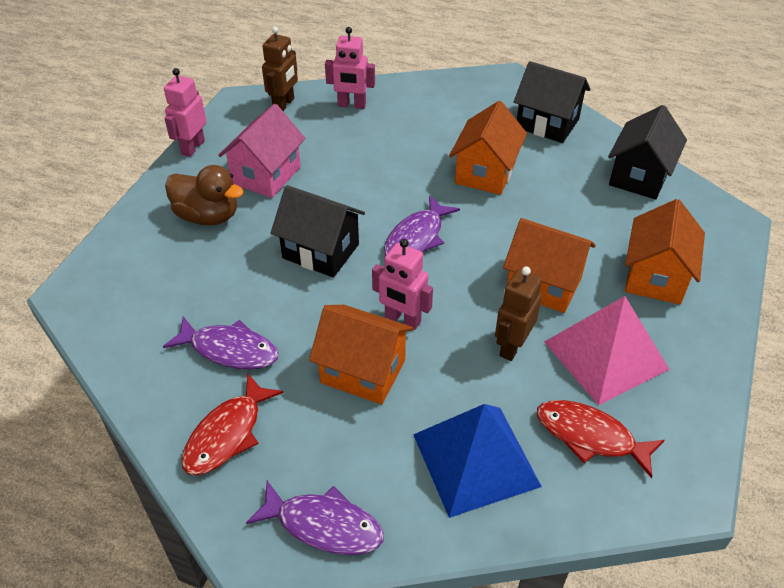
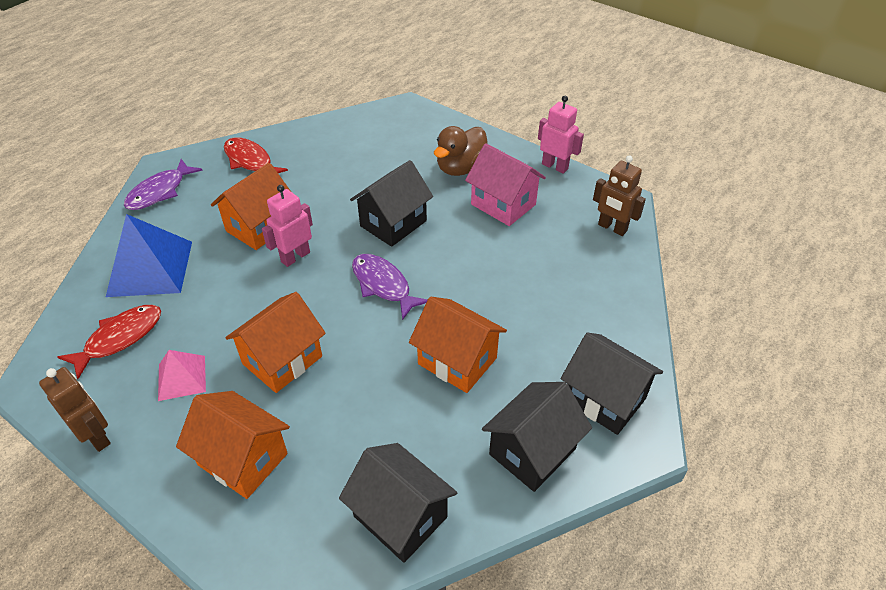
camera: 105 degrees right, 0 degrees up
(229, 350) = (317, 167): purple fish -> none
(351, 105) = (603, 277): pink robot -> none
(482, 96) = (604, 399): none -> black house
(512, 346) = (230, 316): brown robot -> brown robot (96, 436)
(605, 355) = (182, 377): pink pyramid -> pink pyramid, size x0.56

